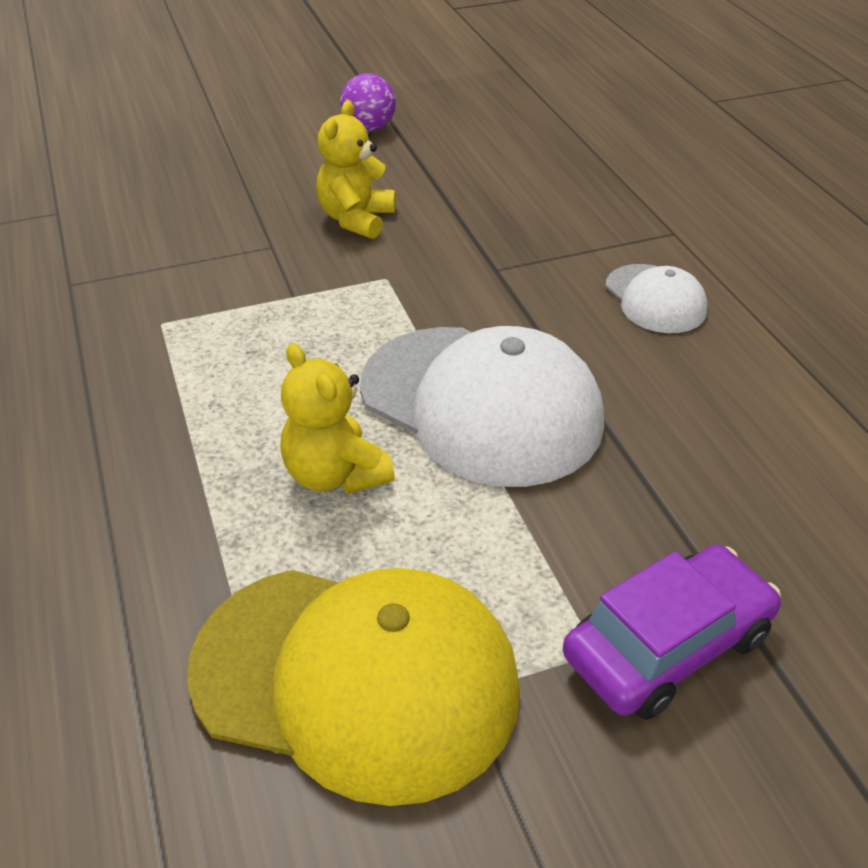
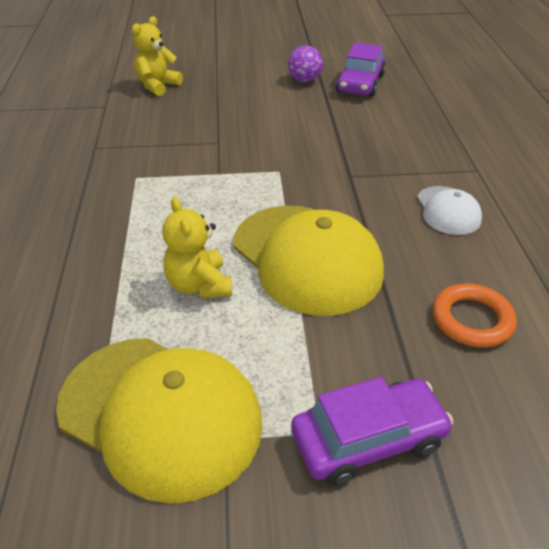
camera: 15 degrees right, 0 degrees up
(356, 219) = (275, 133): yellow teddy bear -> yellow teddy bear (157, 86)
(456, 123) = (360, 83): none -> purple car
(481, 404) = (307, 258): white cap -> yellow cap
(744, 450) = (472, 320): none -> orange ring

